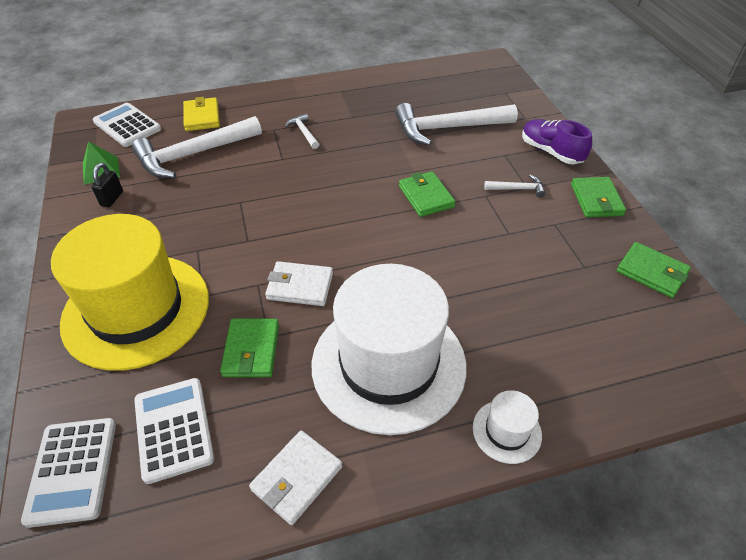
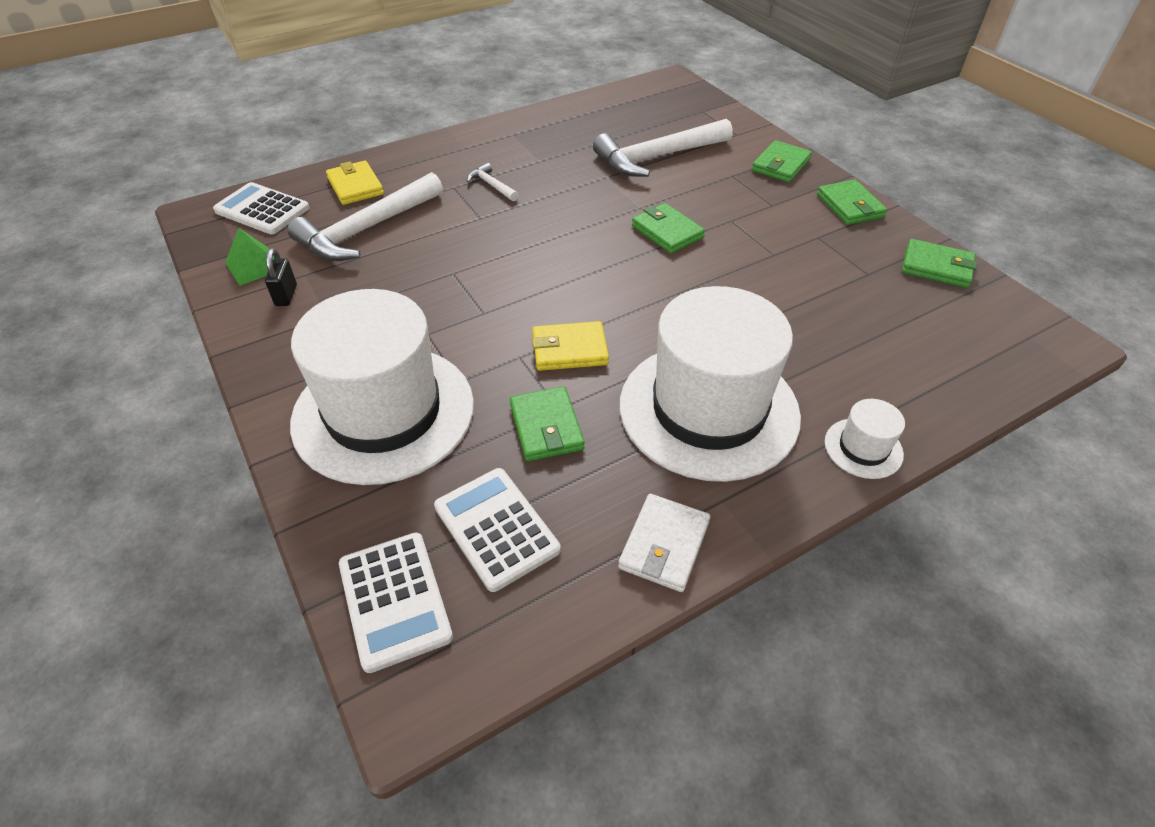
camera: 15 degrees left, 0 degrees up
(136, 310) = (383, 412): yellow hat -> white hat
(300, 286) = (569, 350): white wallet -> yellow wallet
(517, 189) = (763, 208): white hammer -> none
(551, 152) = (780, 165): purple shoe -> green wallet

